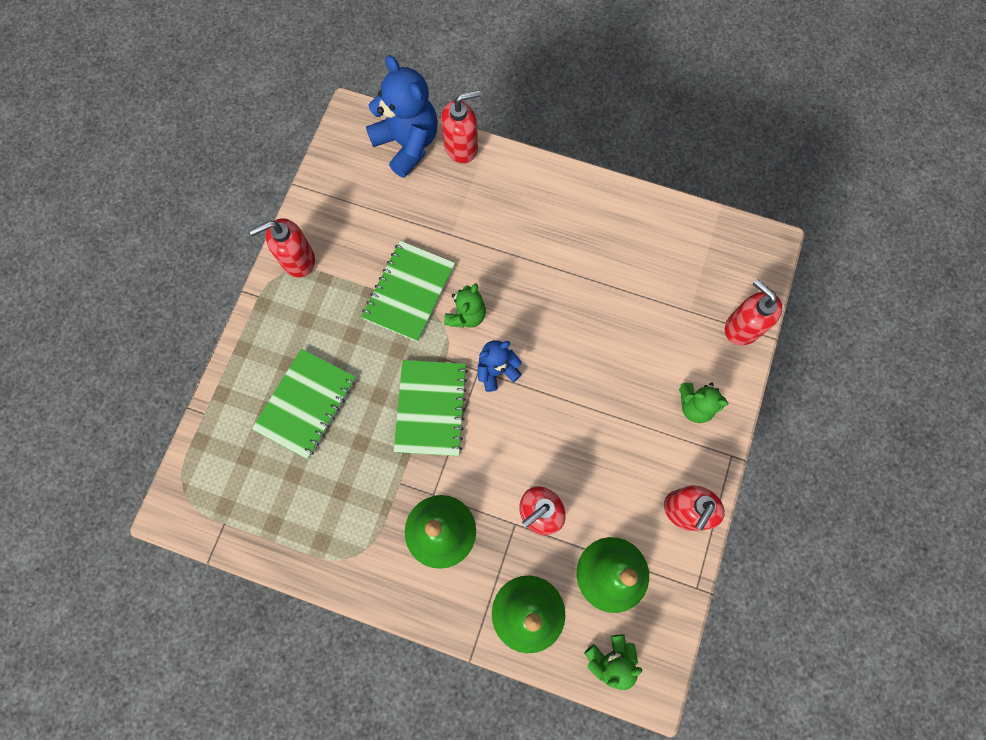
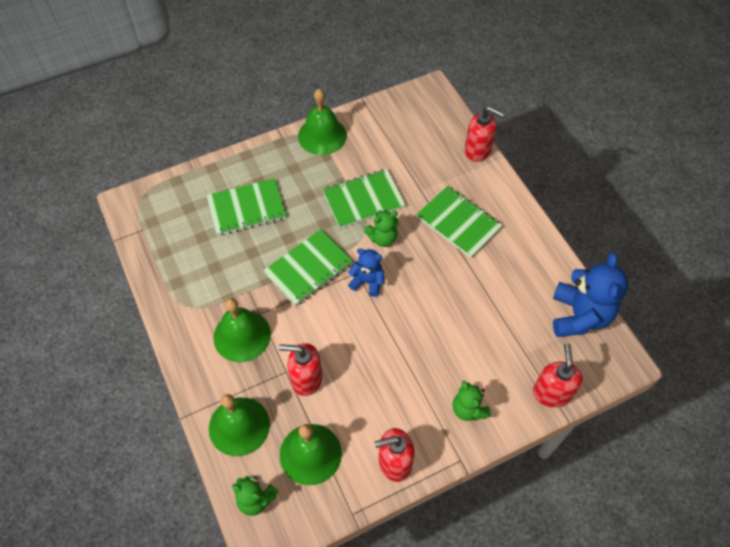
camera: 45 degrees right, 15 degrees down
(297, 259) = (322, 135): red soap dispenser -> green bell
(407, 144) = (447, 125): blue teddy bear -> blue teddy bear (579, 316)
(517, 237) = (458, 222): none -> green notebook

